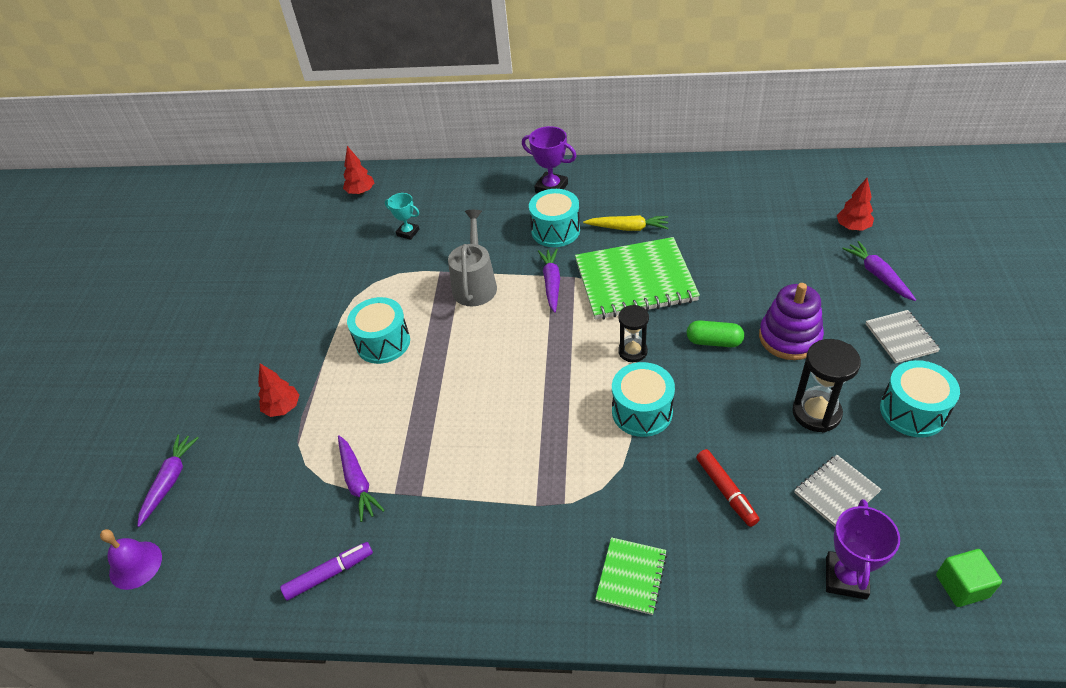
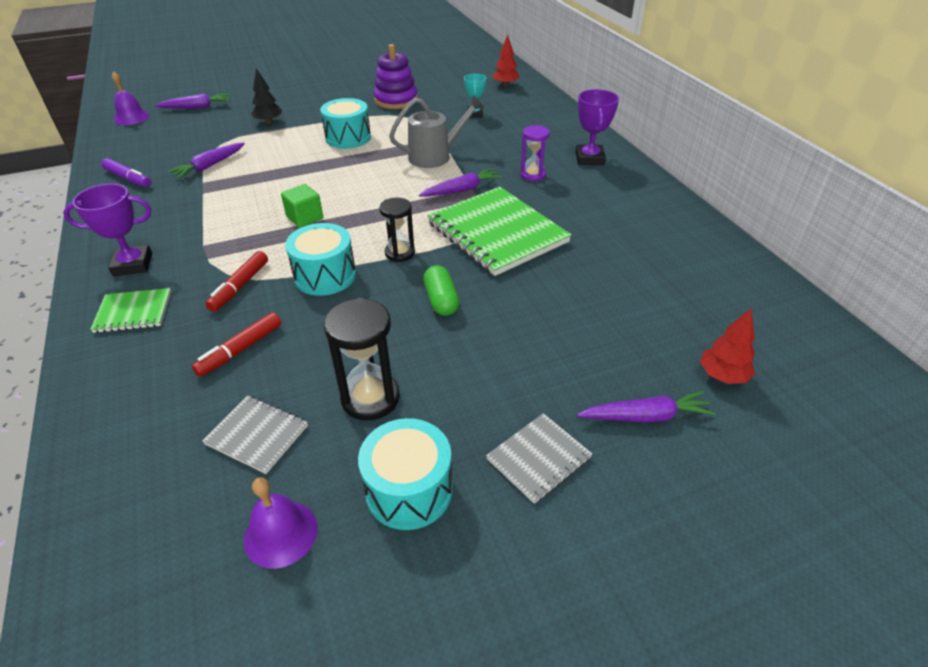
camera: 60 degrees right, 5 degrees down
(283, 408) = (269, 122): red tree -> black tree
(555, 230) = (532, 175): turquoise drum -> purple hourglass
(628, 228) = (570, 211): yellow carrot -> none
(628, 480) = (239, 286): none -> red marker
(789, 337) = (479, 355): purple stacking toy -> purple stacking toy (396, 100)
(846, 578) = (140, 463): purple trophy -> purple trophy (133, 264)
(878, 275) = (645, 416): purple carrot -> purple carrot turned 45 degrees clockwise
(936, 491) = (281, 533): none -> purple bell
(962, 586) = (134, 581): green cube -> green cube (305, 218)

